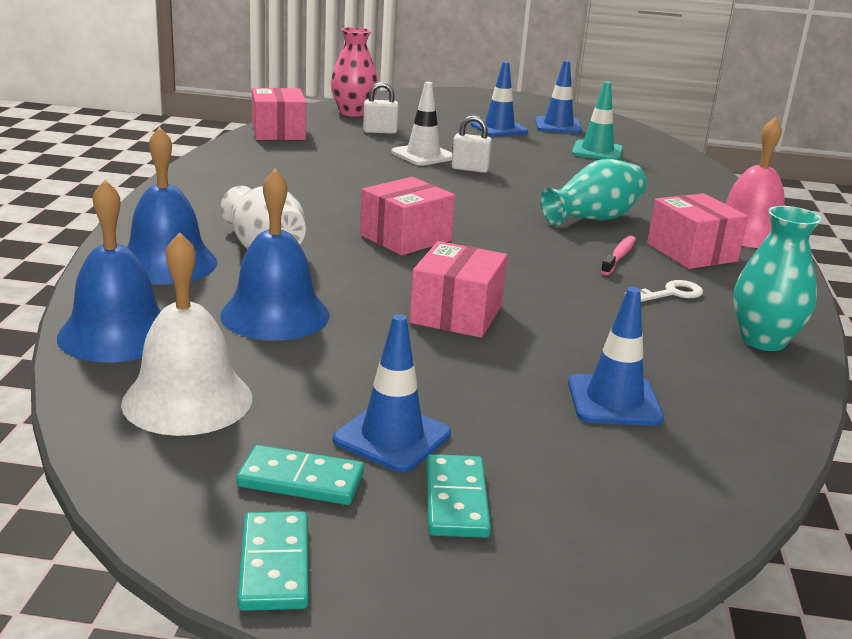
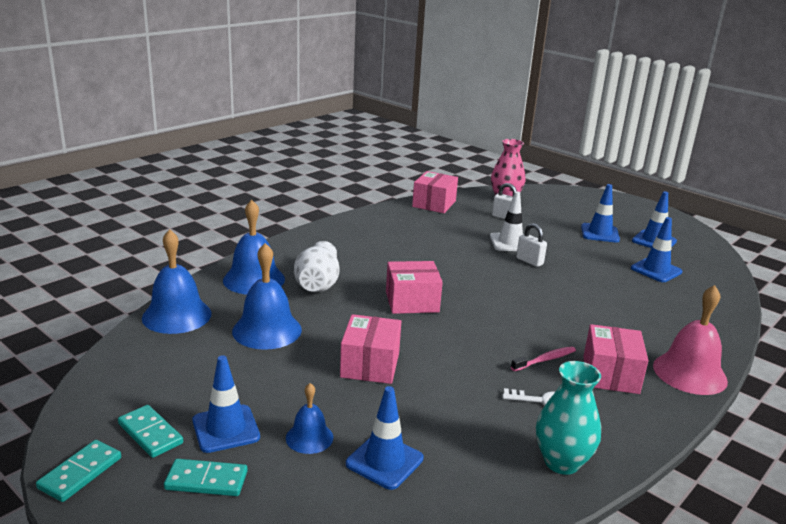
camera: 35 degrees right, 0 degrees up
(187, 400) = (159, 366): white bell -> none
(456, 314) = (370, 365): pink box -> pink box turned 45 degrees counterclockwise
(456, 500) = (206, 480): turquoise domino -> turquoise domino turned 60 degrees clockwise
(503, 409) = (309, 437): none -> blue bell
(593, 219) = (569, 325): turquoise vase -> none
(597, 151) = (656, 270): turquoise traffic cone -> blue traffic cone

